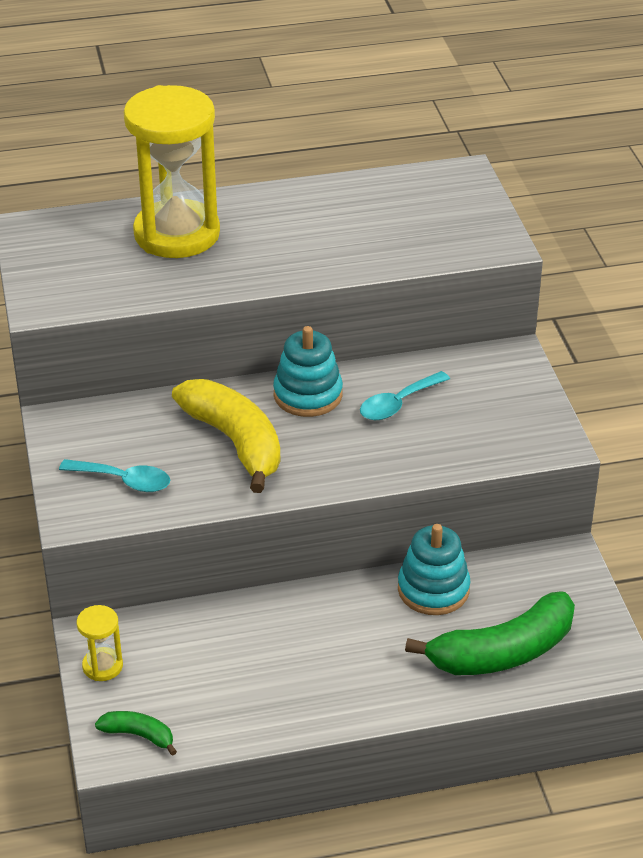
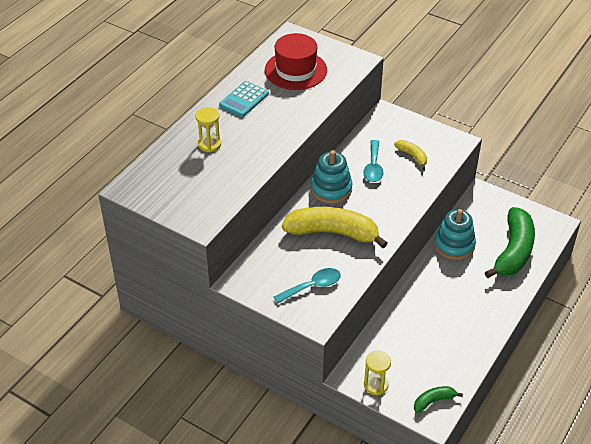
camera: 45 degrees left, 5 degrees up
(177, 234) = (209, 144): yellow hourglass -> yellow hourglass, size x0.42
(290, 210) = (244, 100): none -> turquoise calculator
(403, 213) = (295, 70): none -> red hat
(468, 423) = (412, 156): none -> yellow banana

